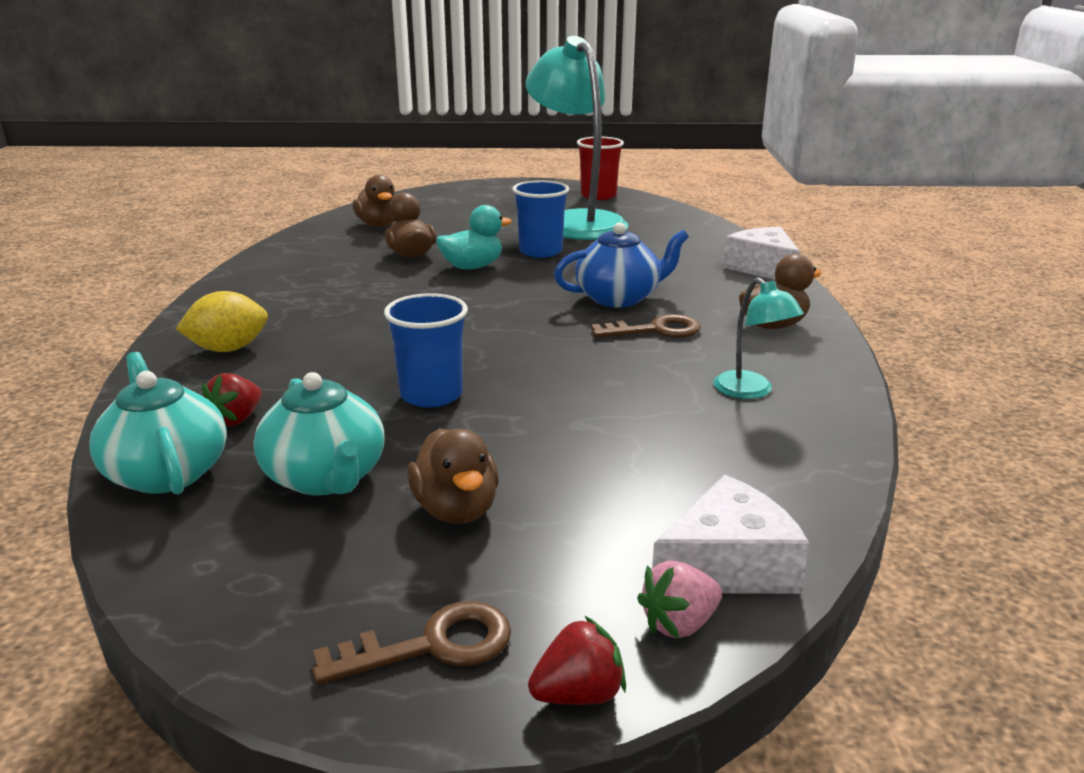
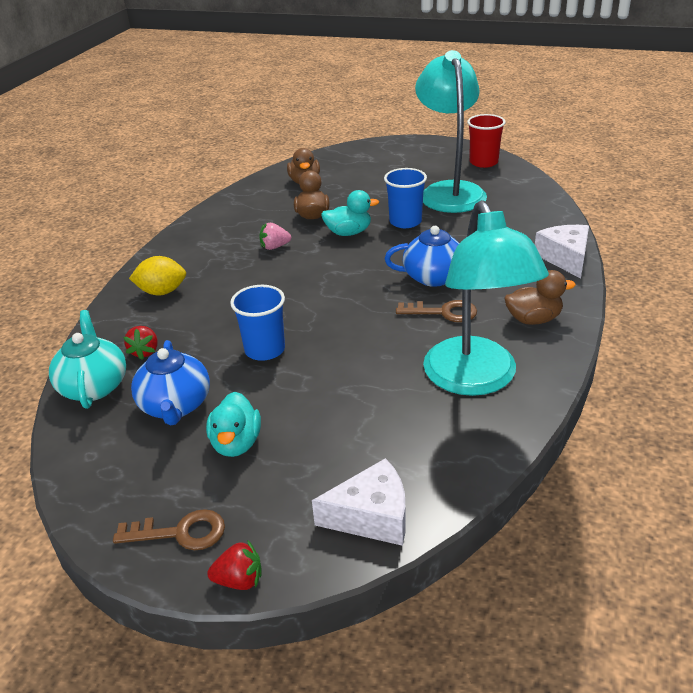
camera: 20 degrees right, 10 degrees up
(236, 419) = (145, 351): red strawberry -> red strawberry turned 45 degrees counterclockwise
(326, 478) = (175, 406): turquoise teapot -> blue teapot
(456, 509) = (236, 443): brown duck -> turquoise duck
(679, 624) = (318, 549): pink strawberry -> pink strawberry (274, 247)
(751, 391) = (476, 380): turquoise lamp -> turquoise lamp, size x2.27

